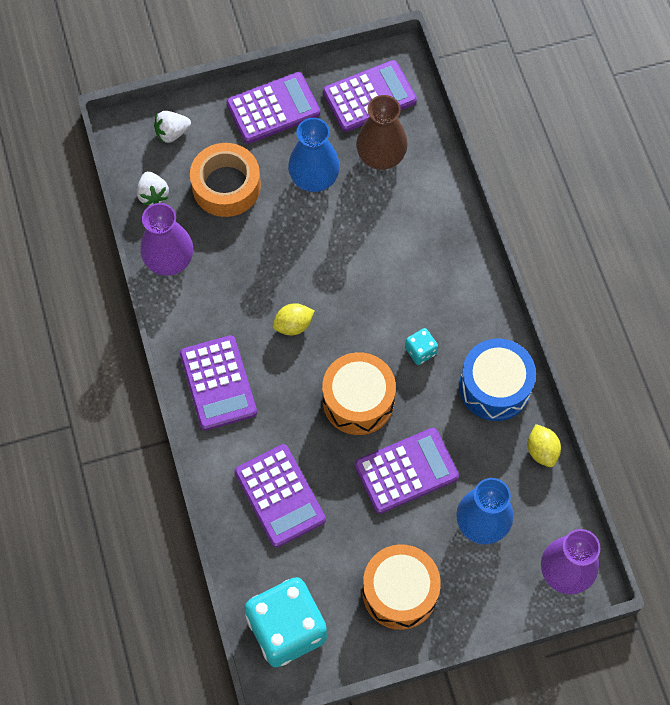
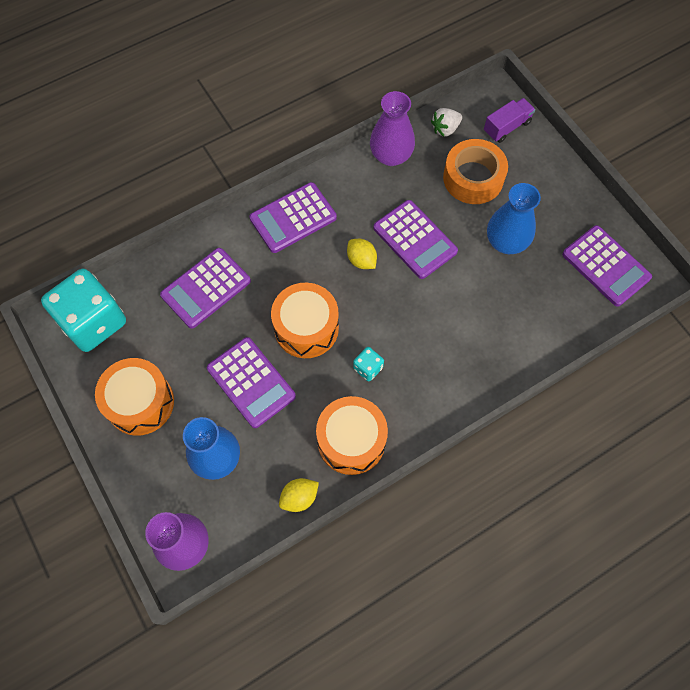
camera: 75 degrees right, 0 degrees up
(172, 133) = (506, 127): white strawberry -> purple truck
(273, 109) = (561, 194): purple calculator -> purple calculator (415, 240)
(381, 156) = (549, 290): brown vase -> none
(495, 387) = (351, 441): blue drum -> orange drum

